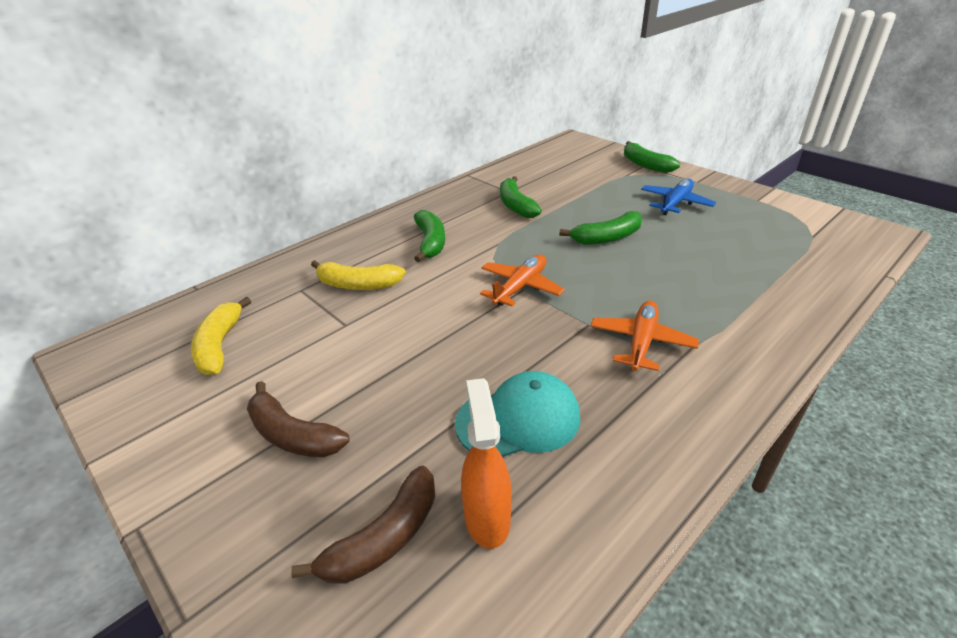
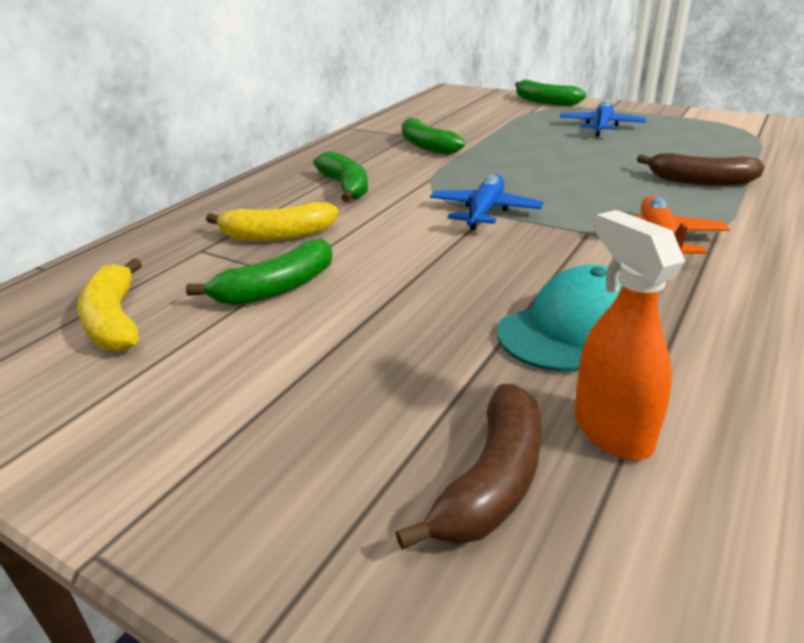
camera: 15 degrees left, 5 degrees down
(292, 435) = (284, 396): brown banana -> brown banana (700, 181)
(520, 287) = (484, 212): orange plane -> blue plane
(607, 238) = (550, 160): green banana -> green banana (276, 288)

